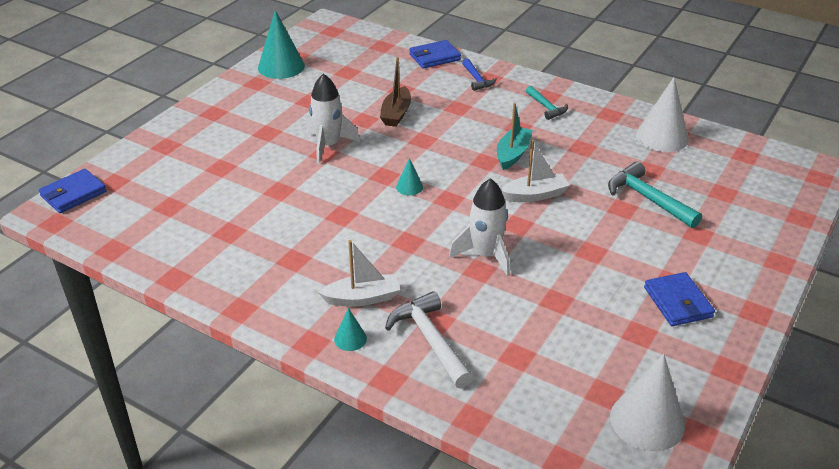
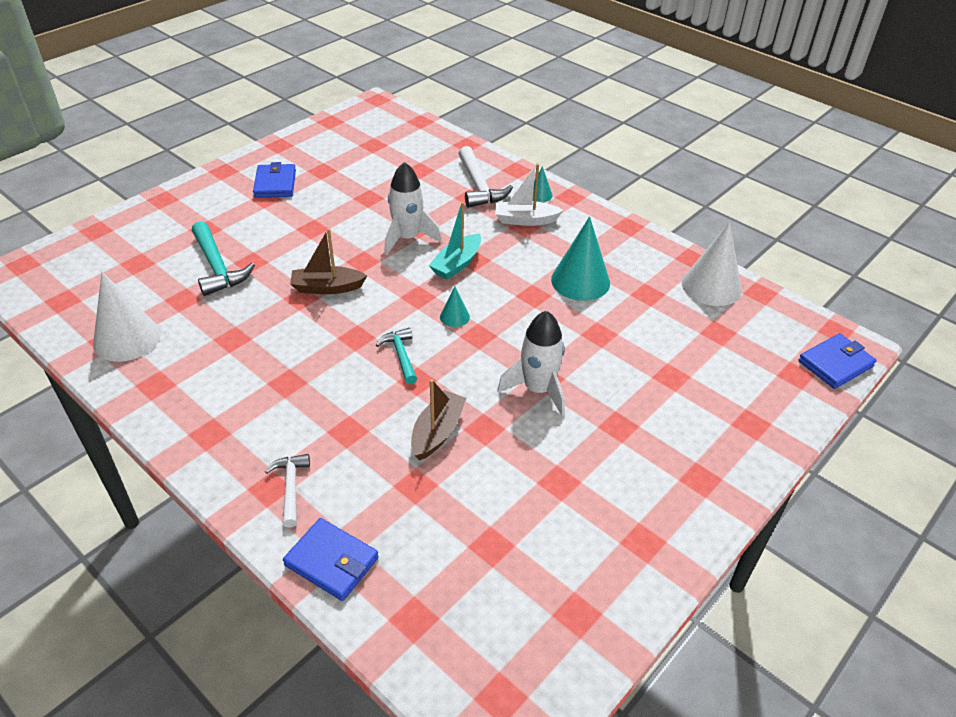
camera: 170 degrees left, 5 degrees up
(281, 66) = (604, 582): turquoise cone -> turquoise cone (580, 281)
(434, 57) = (332, 561): blue wallet -> blue wallet turned 45 degrees clockwise
(477, 79) = (290, 487): blue hammer -> white hammer
(513, 154) = (319, 342): turquoise boat -> turquoise boat (457, 264)
(534, 195) = (327, 288): white boat -> brown boat
(546, 107) = (227, 410): turquoise hammer -> turquoise hammer (401, 355)
(647, 421) = (356, 130): white cone -> white cone (711, 286)

